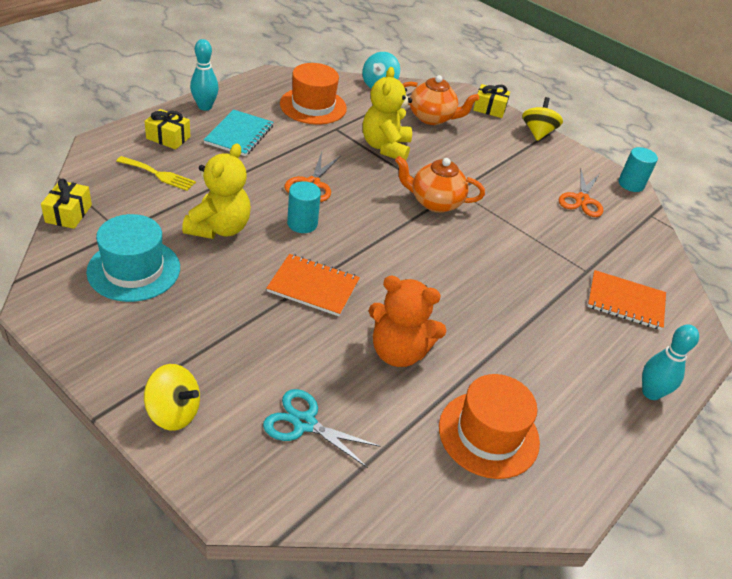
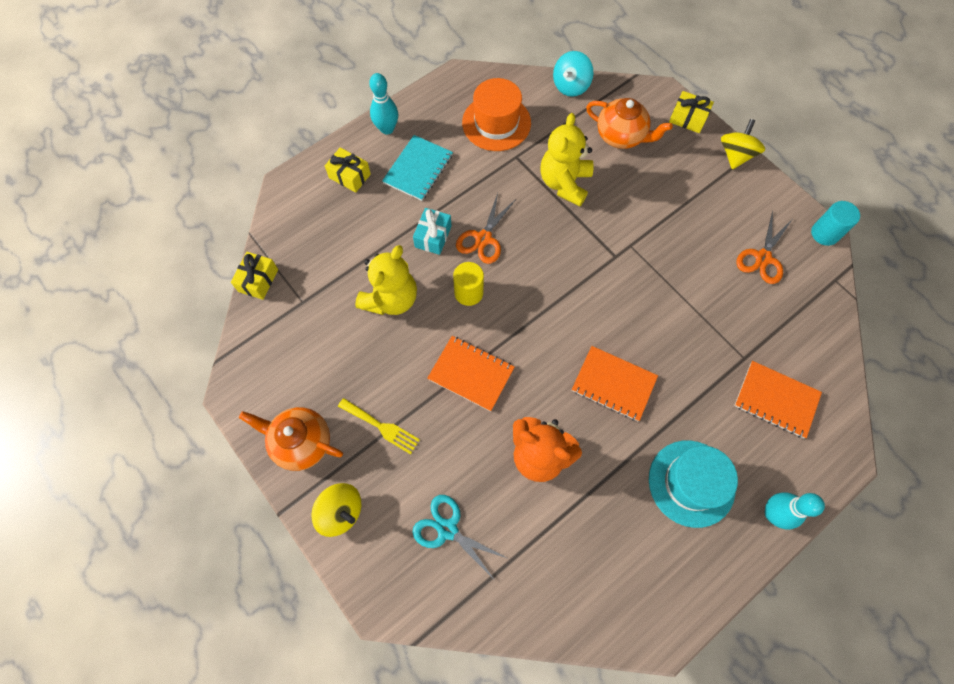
camera: 15 degrees right, 25 degrees up
(134, 270) = (313, 350): turquoise hat -> turquoise hat (691, 483)
(159, 174) = (339, 228): yellow fork -> yellow fork (381, 427)
(259, 182) = (433, 236): none -> turquoise gift
(302, 223) = (468, 293): turquoise cylinder -> yellow cylinder
(434, 202) = (604, 263): orange teapot -> orange teapot (301, 442)
(464, 292) = (613, 384): none -> orange notebook
(488, 434) = (607, 551): orange hat -> none

